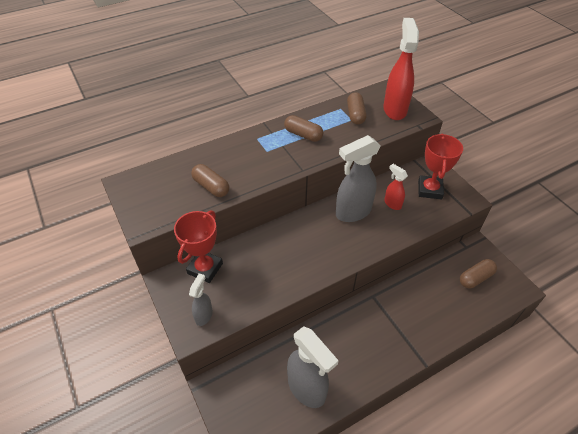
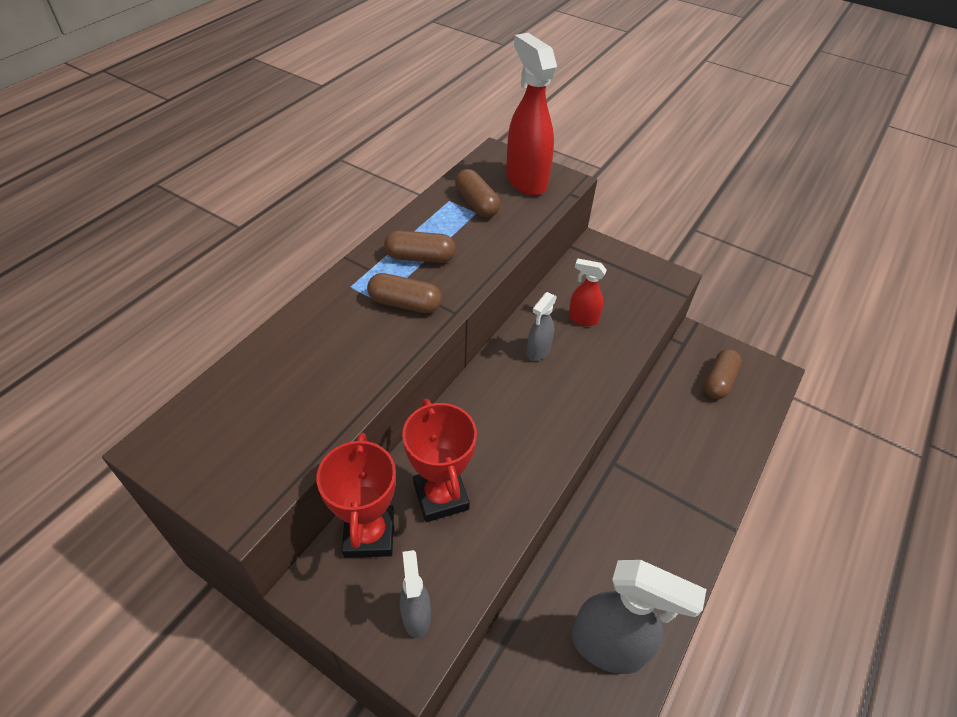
camera: 30 degrees left, 0 degrees up
(211, 187) = (325, 393): brown capsule -> brown capsule (405, 304)
(352, 212) = (538, 351): grey spray bottle -> grey spray bottle, size x0.52
(429, 190) = (617, 281): red trophy -> red trophy (441, 496)

